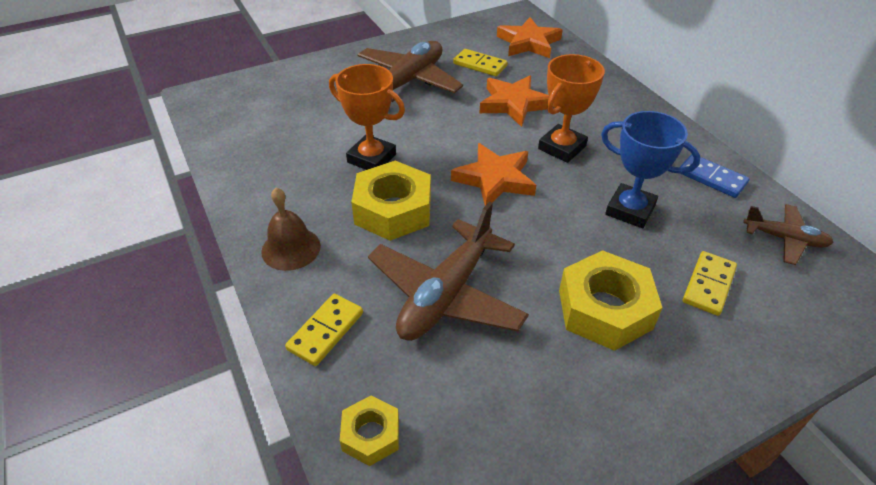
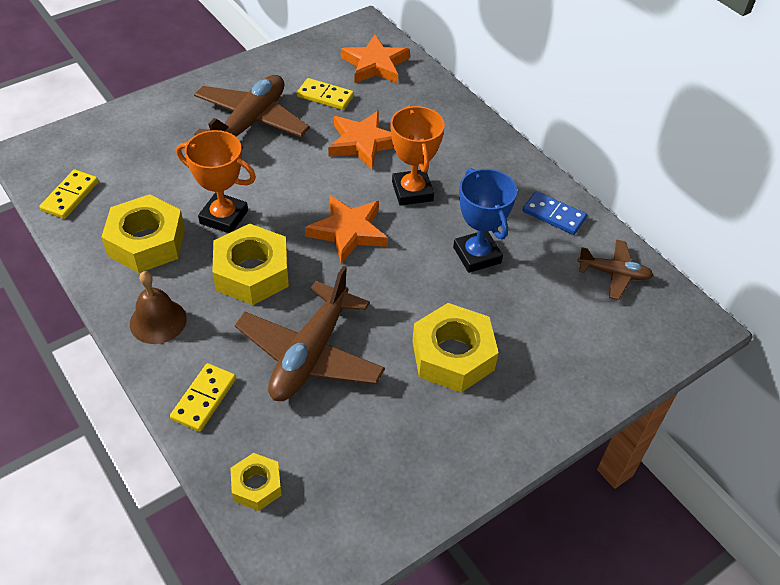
camera: 10 degrees left, 5 degrees up
(293, 175) = (146, 242): none -> yellow nut
(562, 147) = (412, 191): orange trophy -> orange trophy turned 45 degrees counterclockwise
(630, 210) = (477, 255): blue trophy -> blue trophy turned 45 degrees clockwise
(708, 285) = (544, 324): yellow domino -> yellow domino (70, 196)

